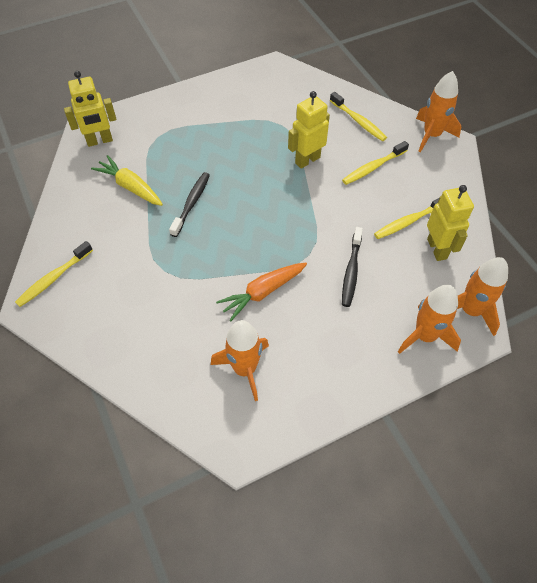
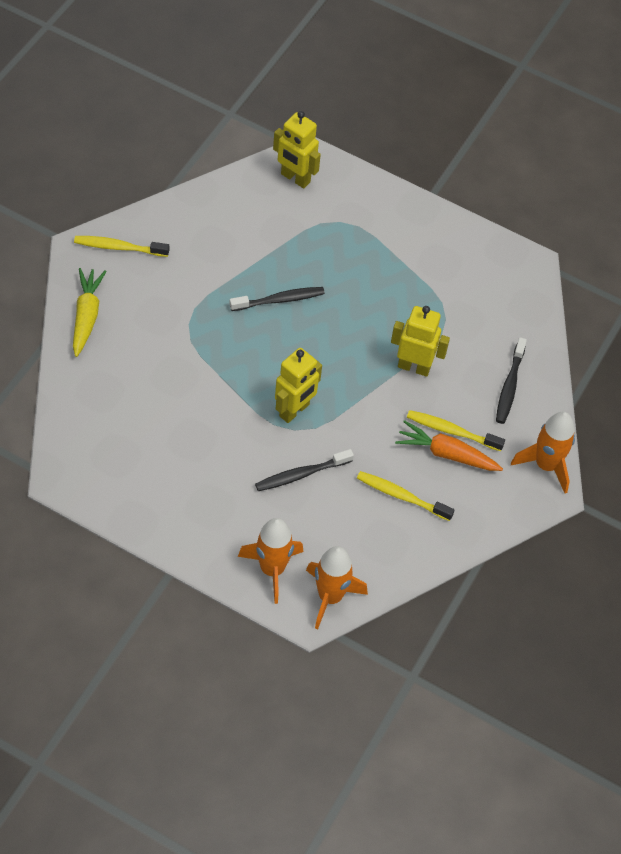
camera: 50 degrees right, 0 degrees up
(130, 187) = (260, 239): yellow carrot -> yellow carrot (86, 315)
(245, 369) = (135, 443): orange rocket -> none
(262, 292) = (222, 414): orange carrot -> orange carrot (446, 453)
(358, 121) = (509, 386): yellow toothbrush -> black toothbrush
(437, 249) = (386, 537): yellow robot -> yellow robot (294, 410)

